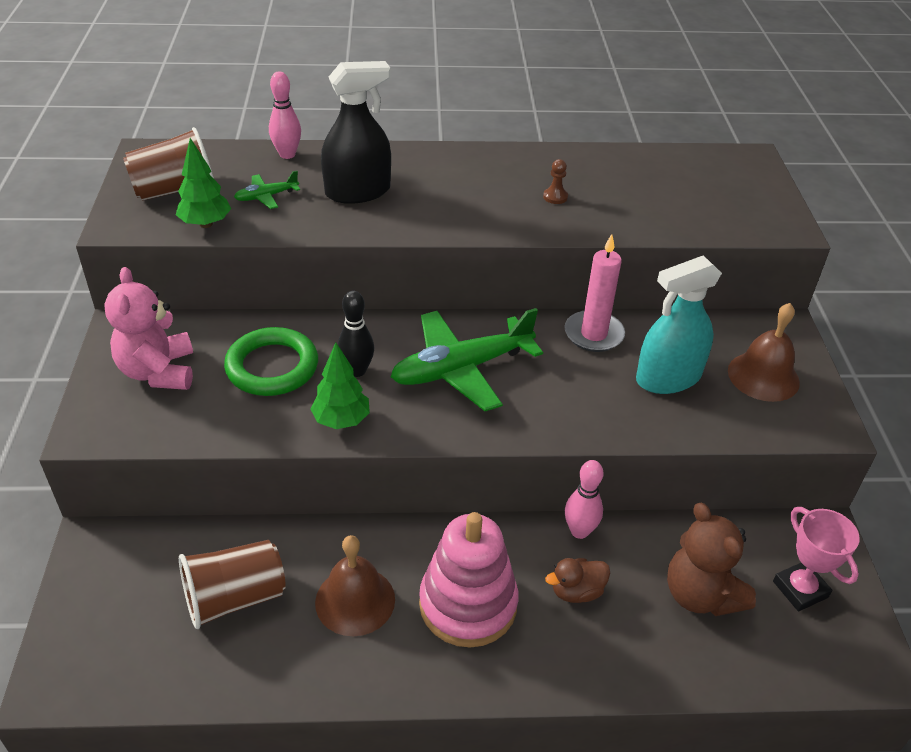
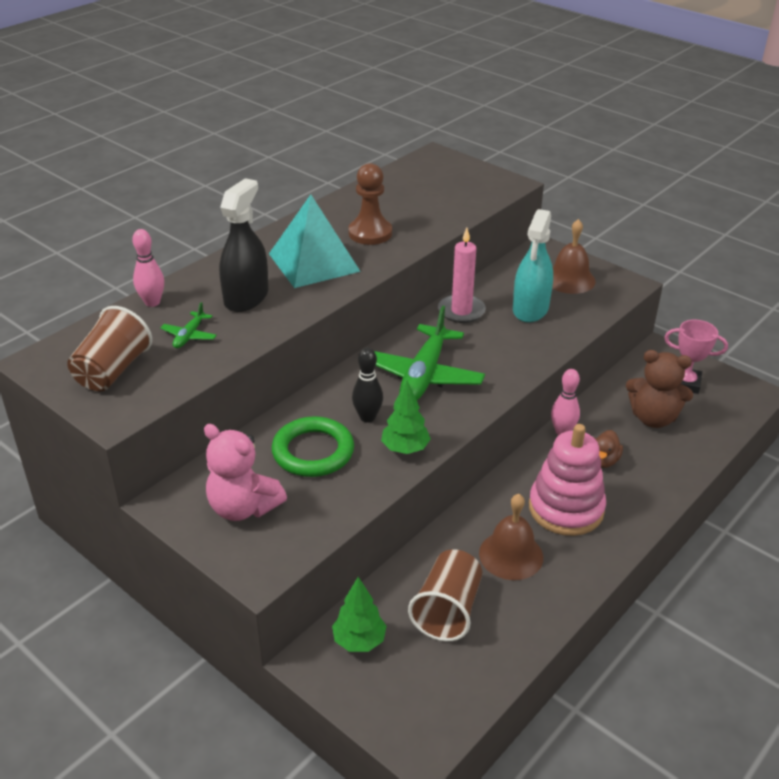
camera: 45 degrees left, 5 degrees down
(205, 224) = (179, 377): green tree -> green tree (359, 641)
(461, 194) = (314, 262): none -> turquoise pyramid
(555, 197) = (370, 233): brown pawn -> brown pawn, size x2.18

